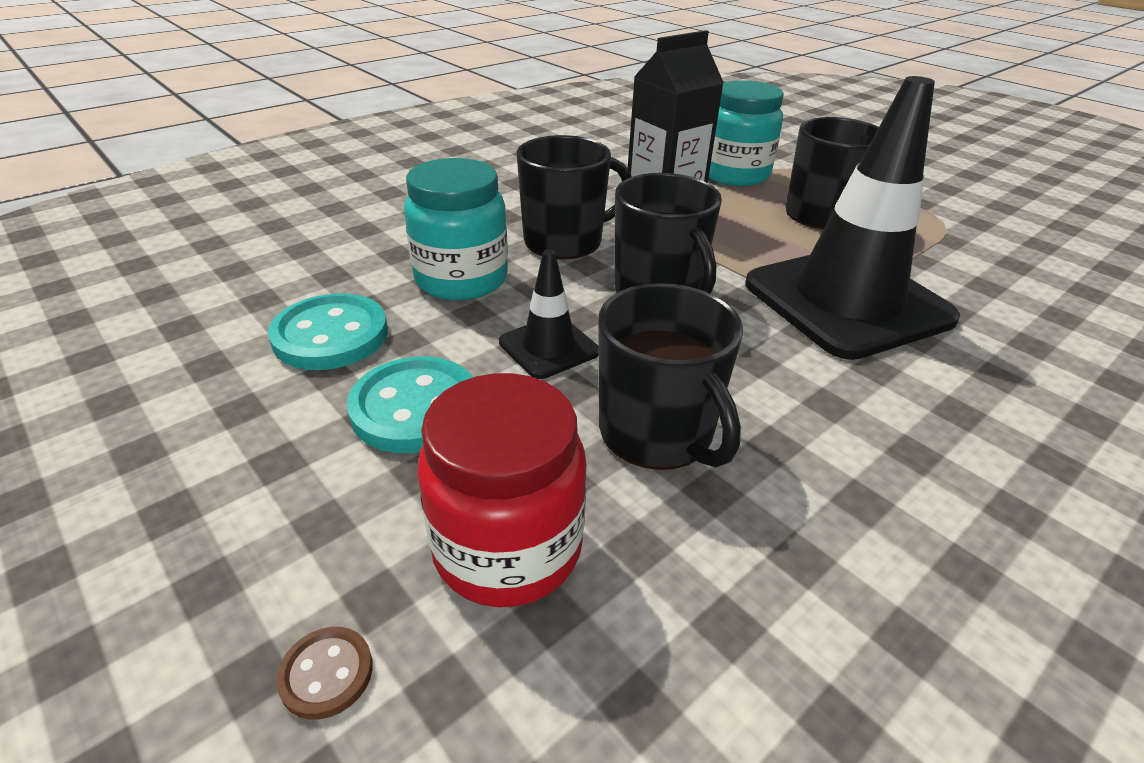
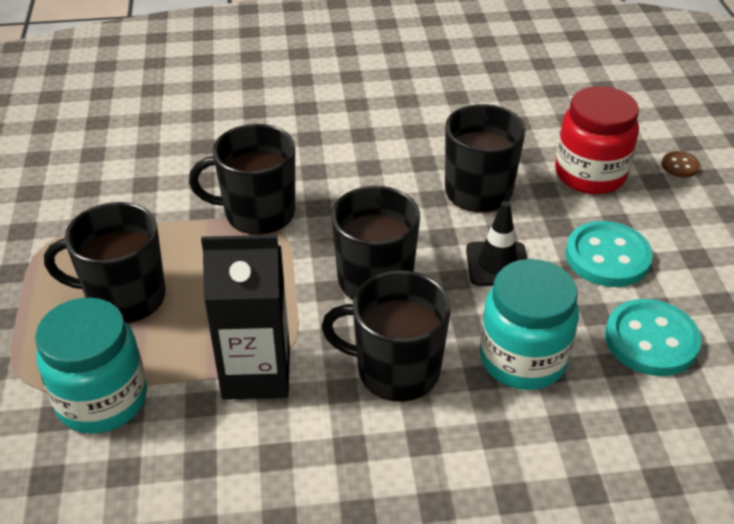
camera: 145 degrees left, 5 degrees up
(847, 301) = (258, 212): black traffic cone -> black mug

